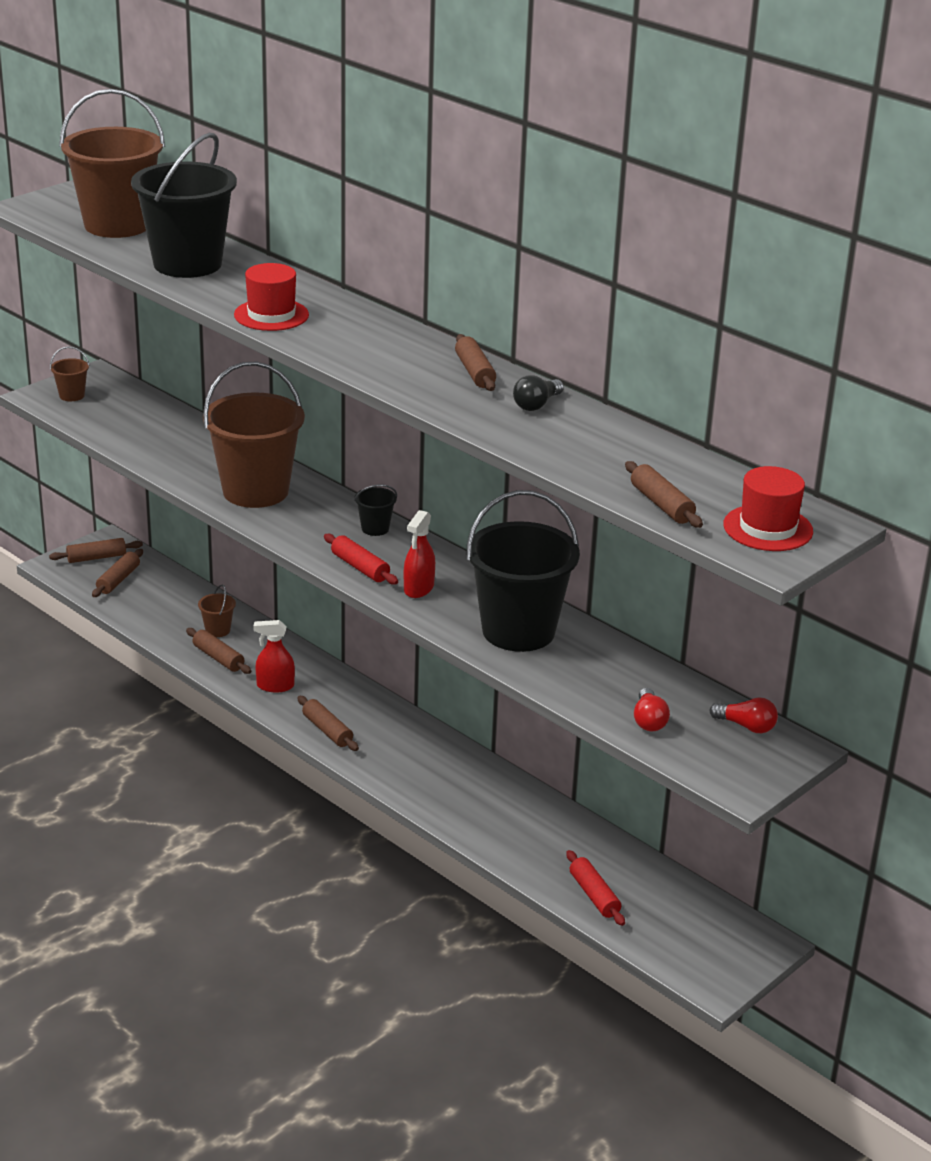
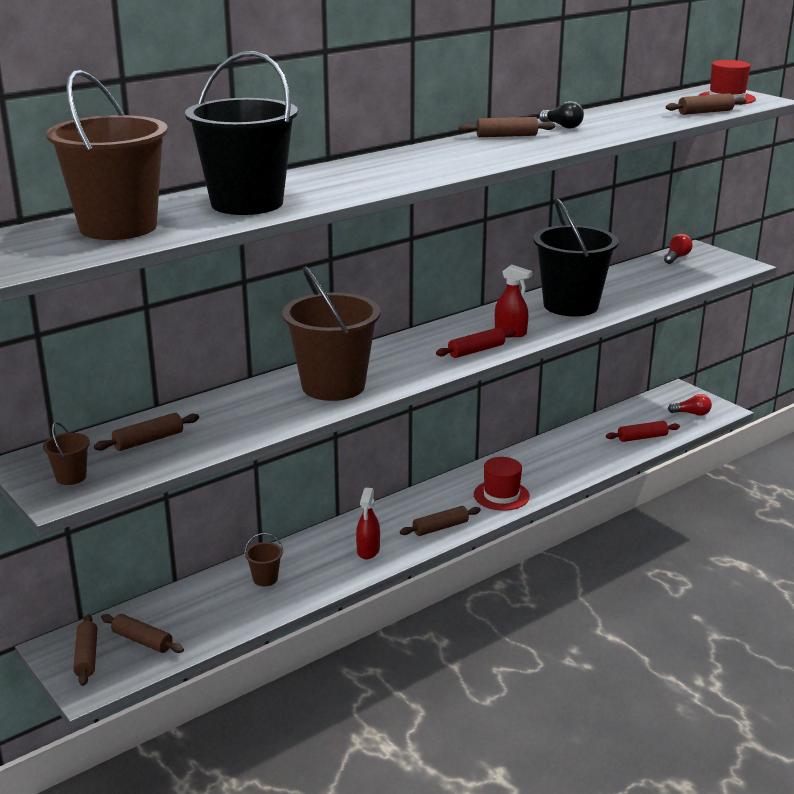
camera: 80 degrees left, 5 degrees down
(218, 658) = (314, 580): brown rolling pin -> brown rolling pin (148, 440)
(271, 315) = (383, 180): red hat -> red hat (501, 495)
(375, 528) = (413, 342): black bucket -> none
(649, 720) = (677, 279): red light bulb -> red light bulb (691, 413)

